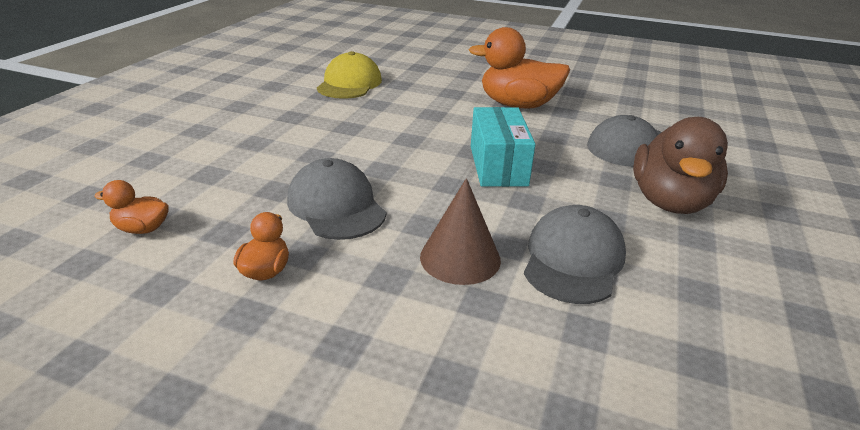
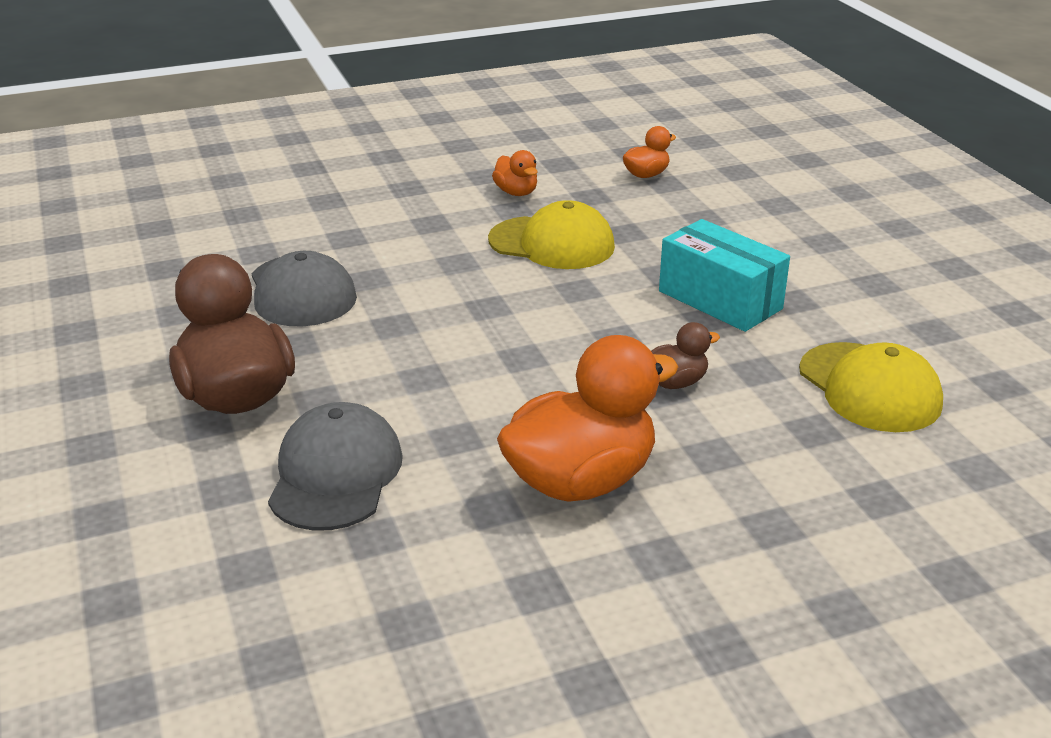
camera: 140 degrees right, 0 degrees up
(336, 206) = (552, 243): grey cap -> yellow cap
(420, 114) = (675, 382): none -> brown duck
(460, 258) = (395, 254): brown cone -> none
(498, 165) = (470, 351): turquoise box -> turquoise box (720, 300)

